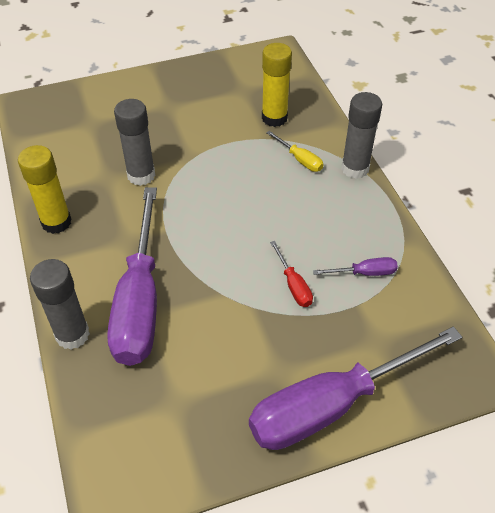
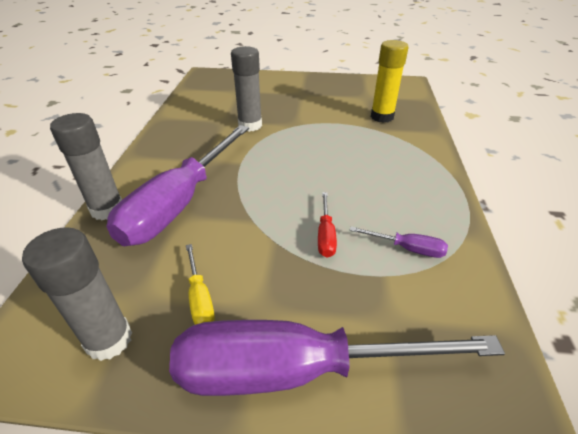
camera: 25 degrees right, 10 degrees down
(56, 222) = (166, 136): yellow glue stick -> none
(300, 159) = (389, 146): yellow screwdriver -> yellow screwdriver (200, 298)
(355, 168) = (439, 164): grey glue stick -> grey glue stick (109, 340)

